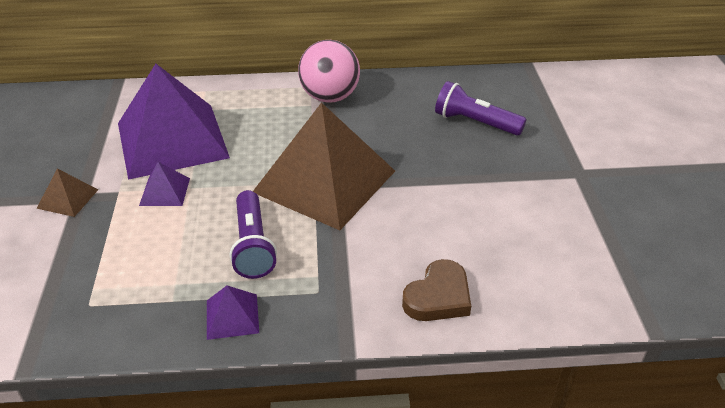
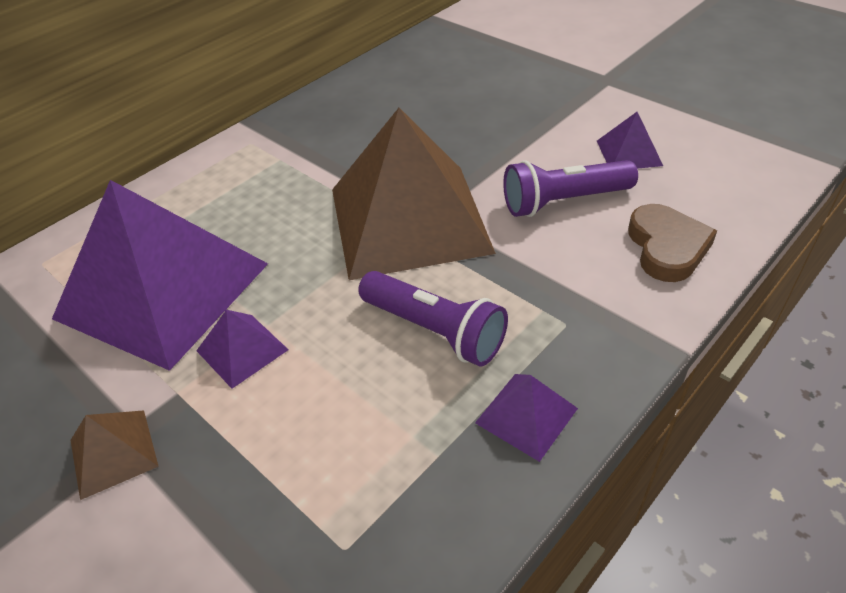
camera: 40 degrees left, 5 degrees up
(330, 97) = (289, 141): pink ball -> none
(475, 122) = (464, 87): purple flashlight -> purple flashlight (563, 201)
(511, 228) = (629, 153): none -> purple pyramid

